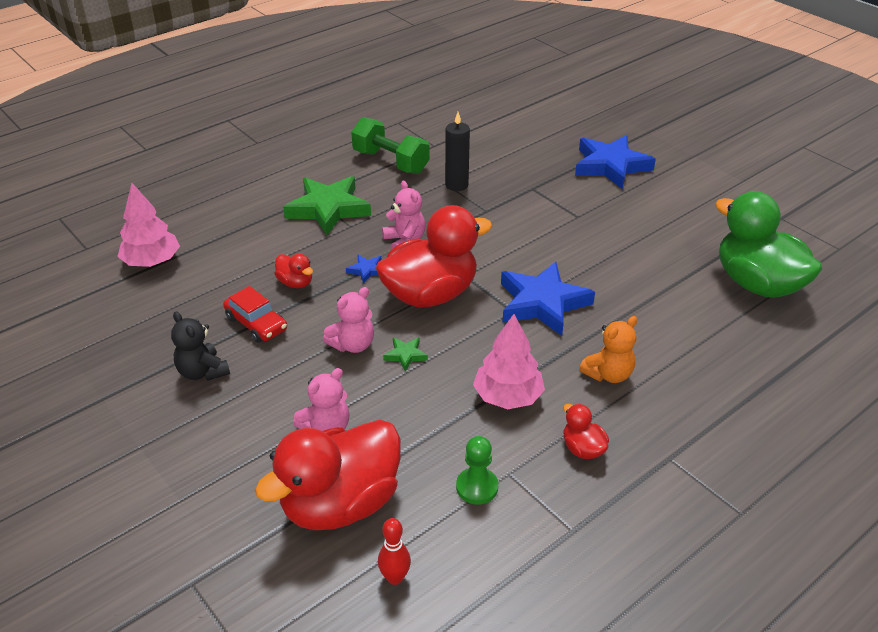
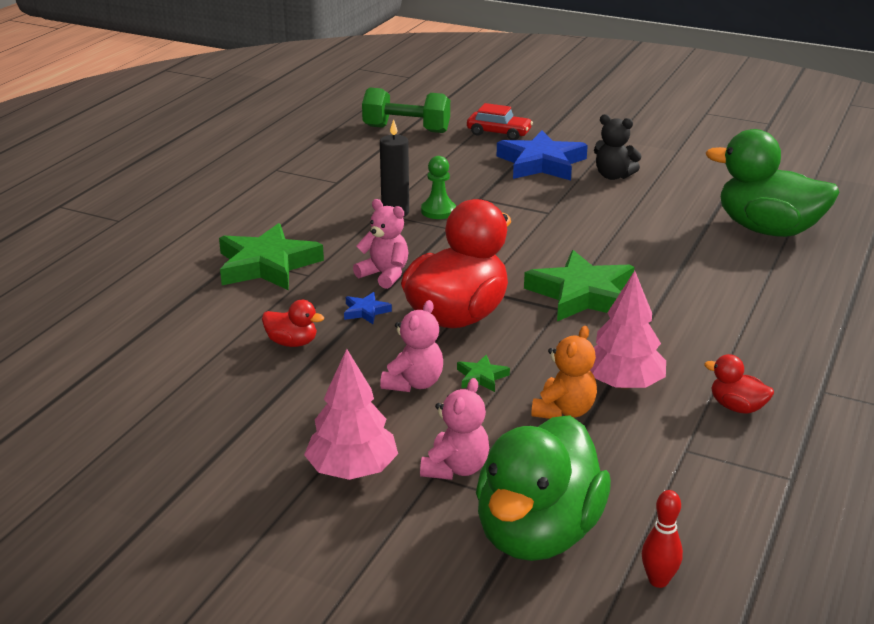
camera: 25 degrees left, 10 degrees down
(152, 262) = (87, 366): pink tree -> pink tree (352, 470)
(202, 372) = (256, 458): black teddy bear -> black teddy bear (613, 176)
(256, 324) = (280, 393): red car -> red car (499, 133)
(340, 504) = (537, 533): red duck -> green duck
(390, 162) = (301, 206): green dumbbell -> green dumbbell (406, 129)
(477, 487) = (666, 472): green pawn -> green pawn (438, 211)
(542, 303) = (582, 294): blue star -> green star
(608, 374) = (702, 338): orange teddy bear -> orange teddy bear (564, 411)

